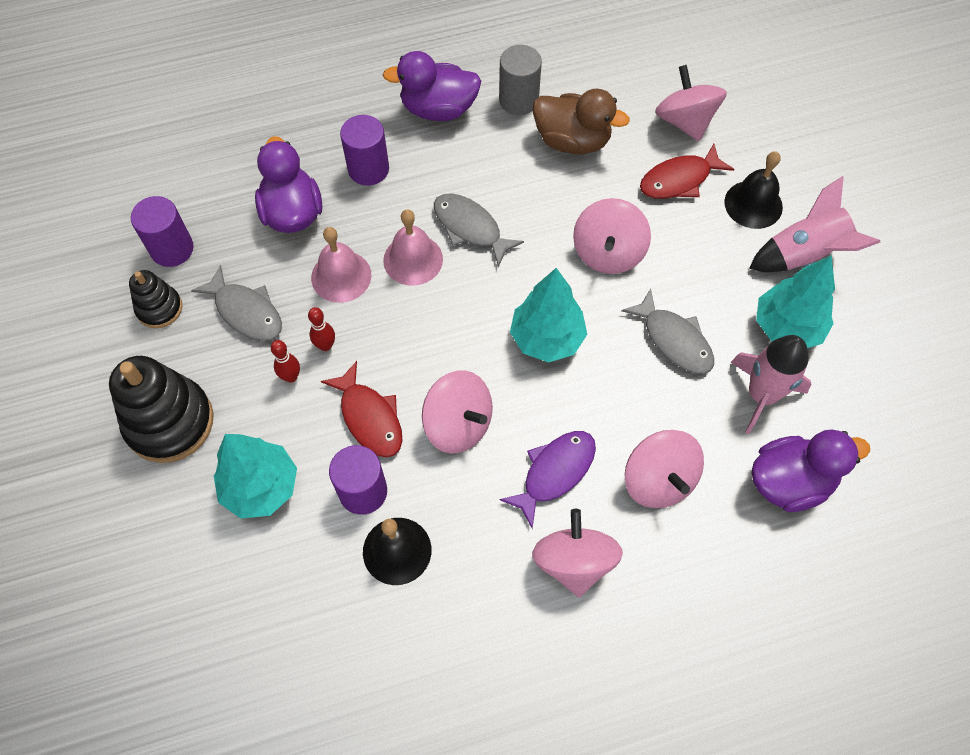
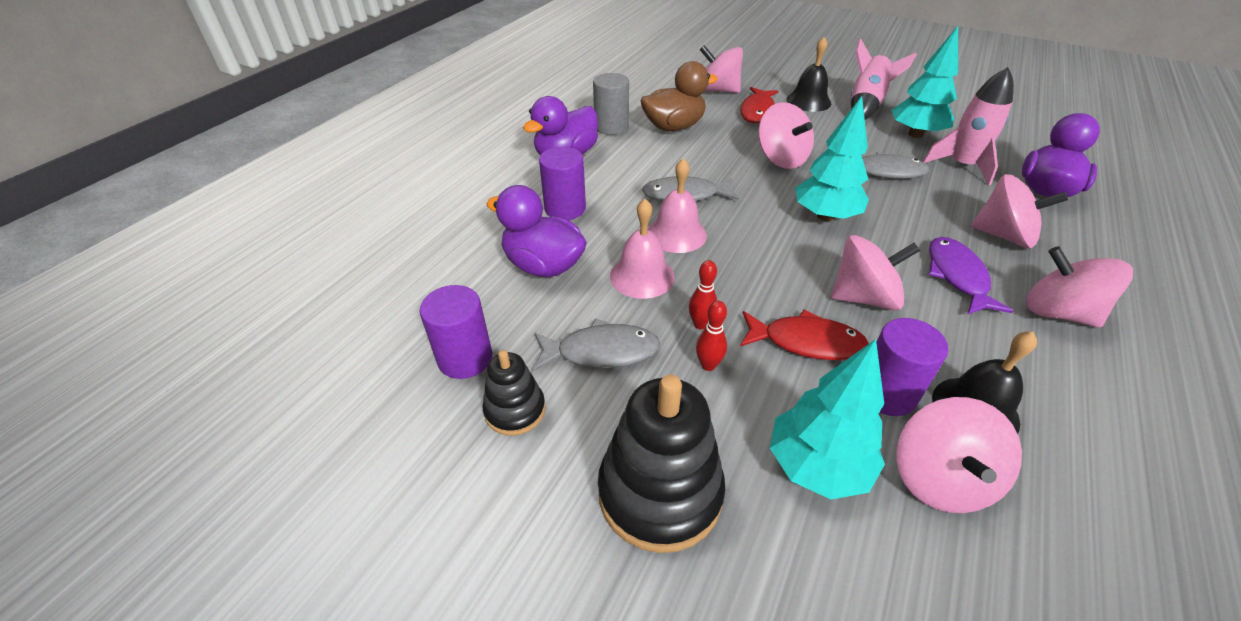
camera: 45 degrees left, 20 degrees down
(311, 557) = (939, 478): none -> pink spinning top

